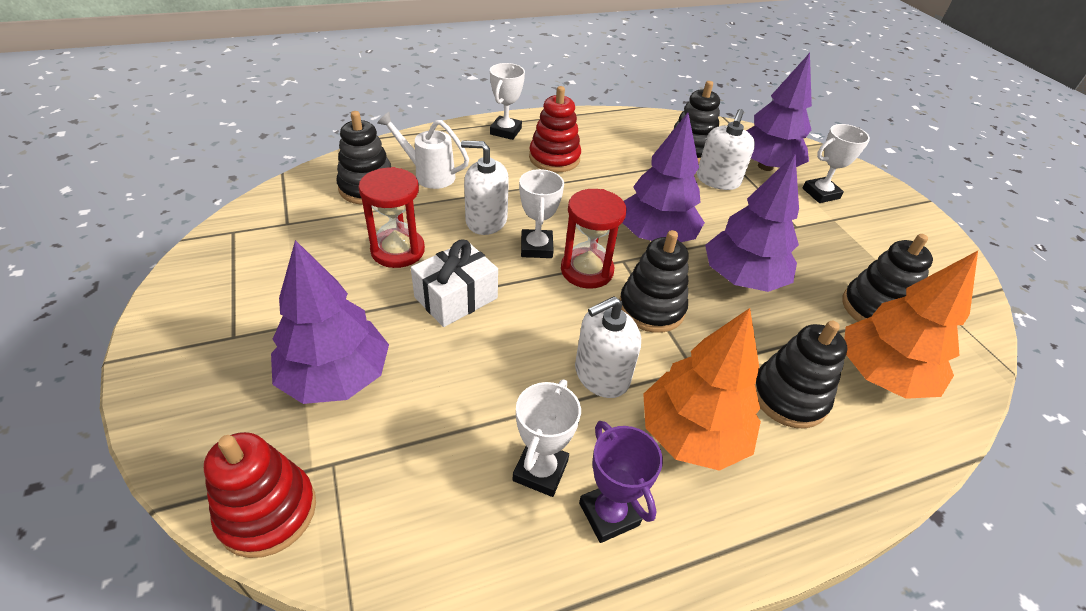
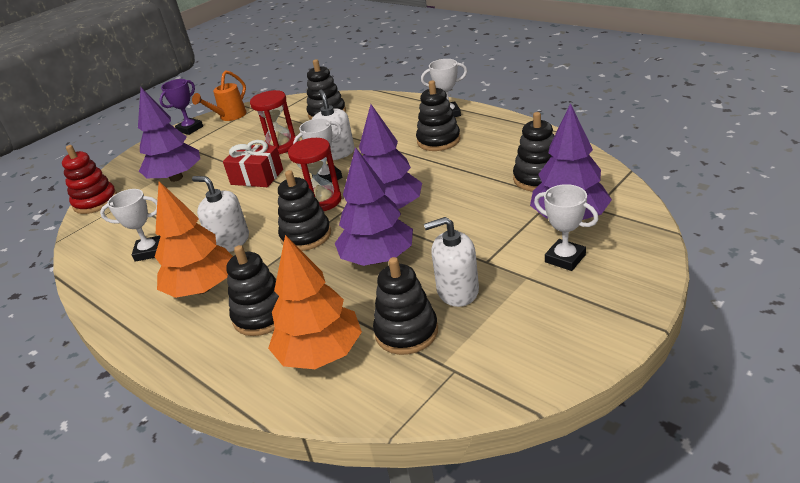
camera: 70 degrees right, 10 degrees down
(214, 261) = (229, 117): none -> orange watering can
(428, 175) = (362, 119): white watering can -> none
(456, 298) = (257, 177): white gift -> red gift
(554, 158) = (438, 140): red stacking toy -> black stacking toy
(608, 514) = (132, 281): purple trophy -> purple trophy (190, 129)
(718, 180) = (507, 205): white soap dispenser -> white soap dispenser (457, 291)

